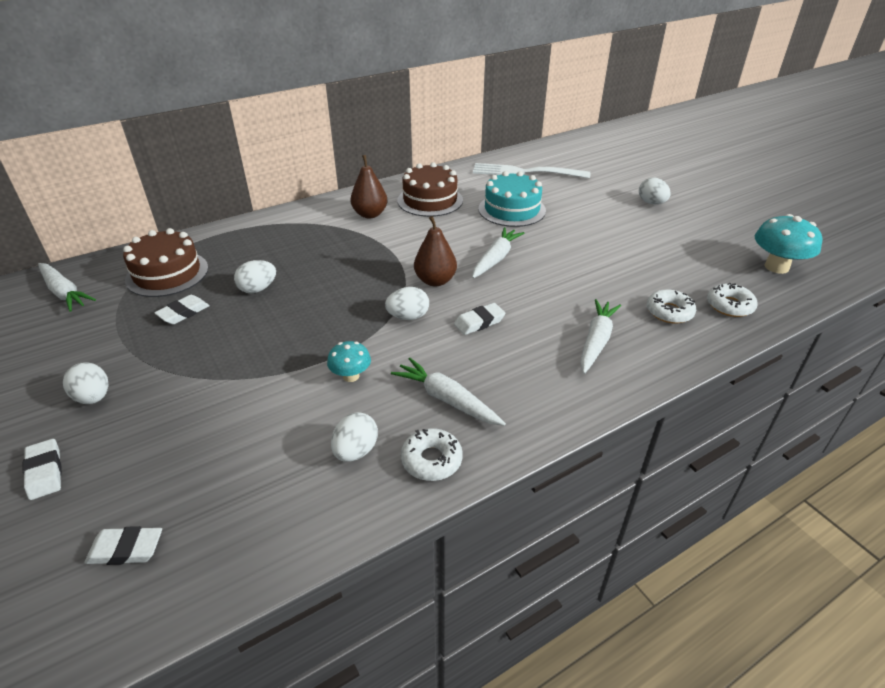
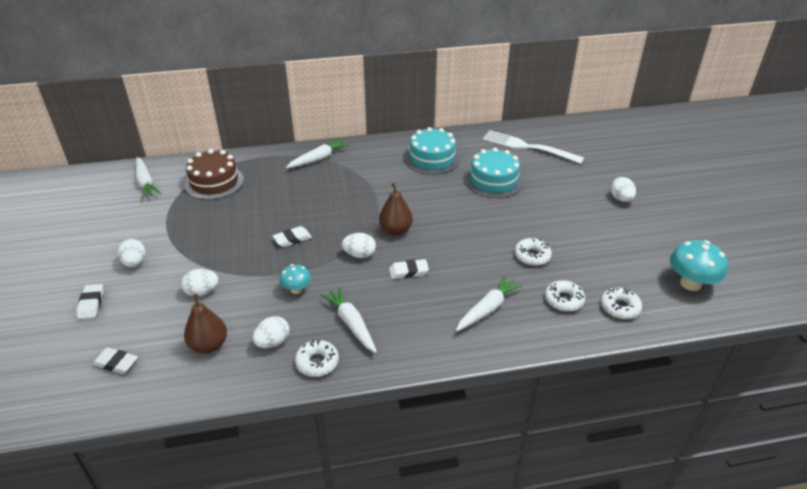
camera: 20 degrees right, 0 degrees up
(183, 313) = (212, 215): white eraser -> white eraser (292, 239)
(258, 289) = (268, 208): white egg -> white egg (202, 292)
(370, 214) = (378, 162): brown pear -> brown pear (209, 345)
(430, 200) = (432, 159): brown cake -> turquoise cake
(496, 258) = (453, 222): white carrot -> white carrot (318, 159)
(604, 275) = (532, 256): none -> white donut

